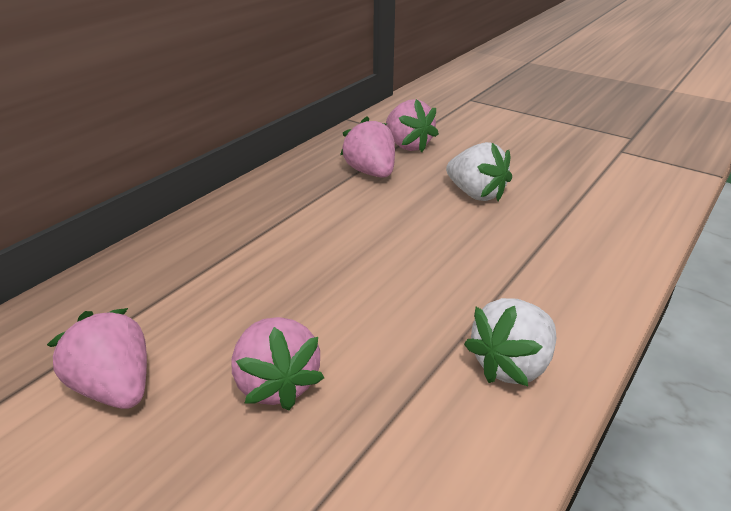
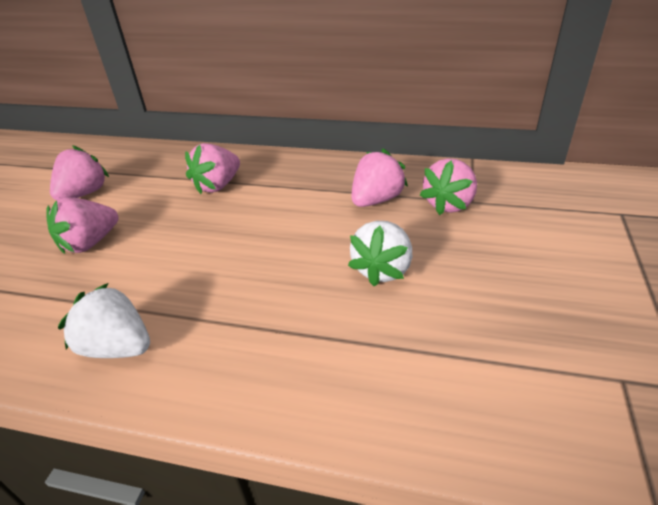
camera: 70 degrees right, 5 degrees up
(240, 256) = (217, 185): none -> pink strawberry

